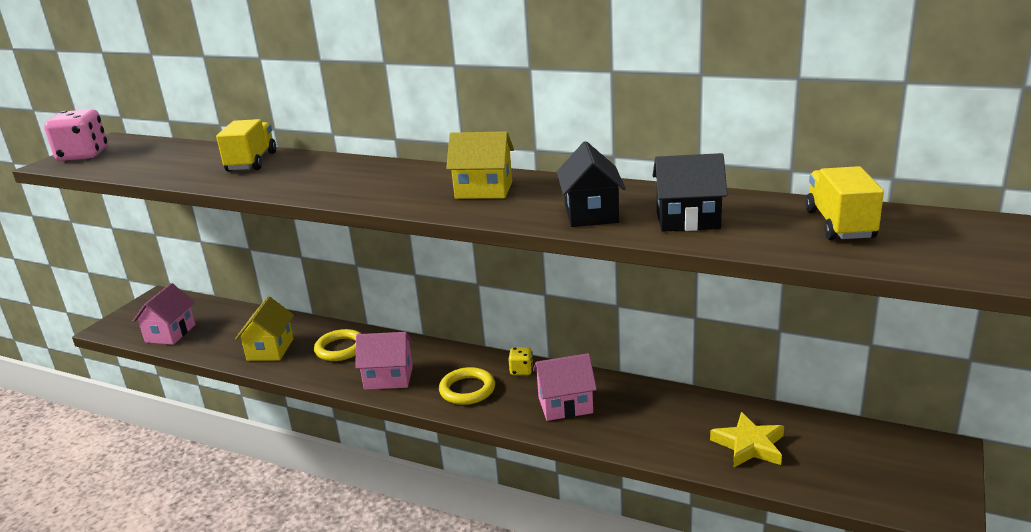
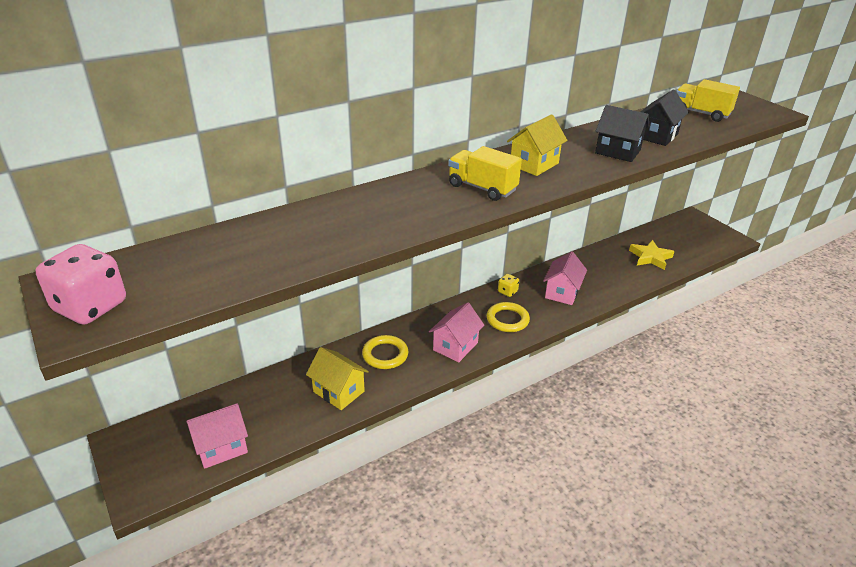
camera: 60 degrees left, 10 degrees up
(170, 333) = (221, 447): pink house -> pink house turned 75 degrees counterclockwise
(251, 162) = (314, 222): yellow truck -> yellow truck (482, 188)

